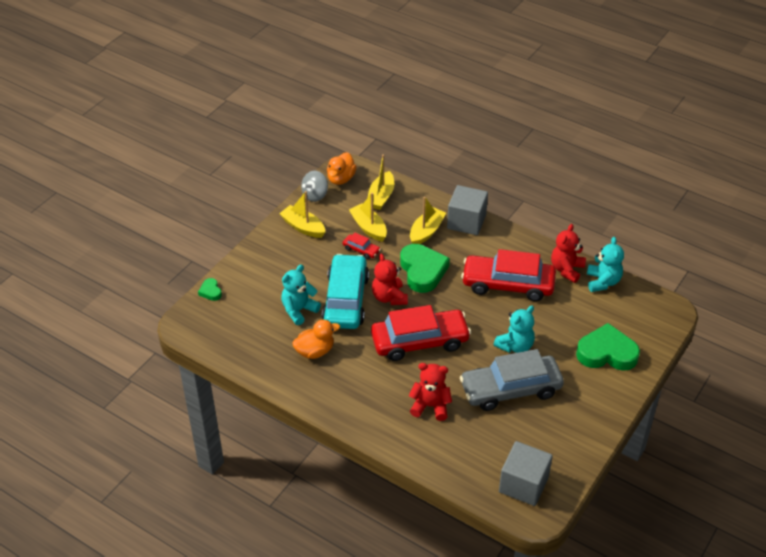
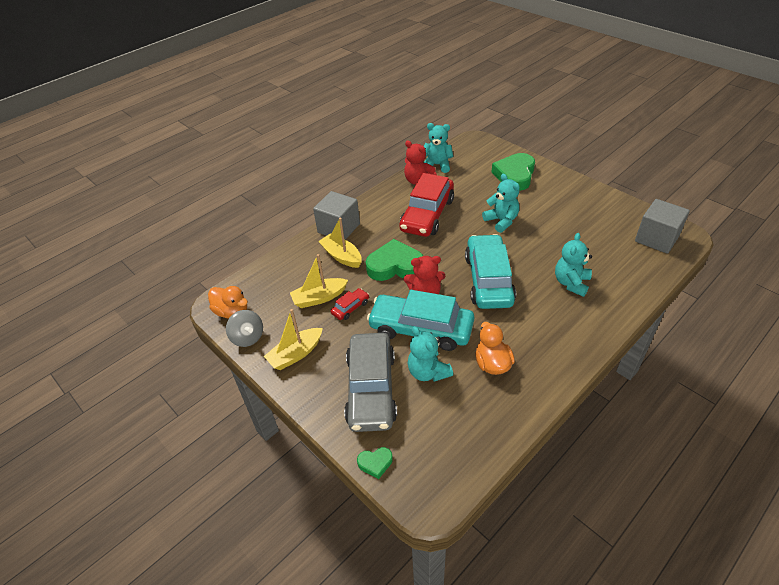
camera: 75 degrees left, 0 degrees up
(381, 197) = (276, 283): yellow boat -> none
(420, 341) = (488, 280): red car -> turquoise car
(430, 406) = (571, 283): red teddy bear -> turquoise teddy bear
(510, 389) = (551, 231): grey car -> grey car (371, 389)

